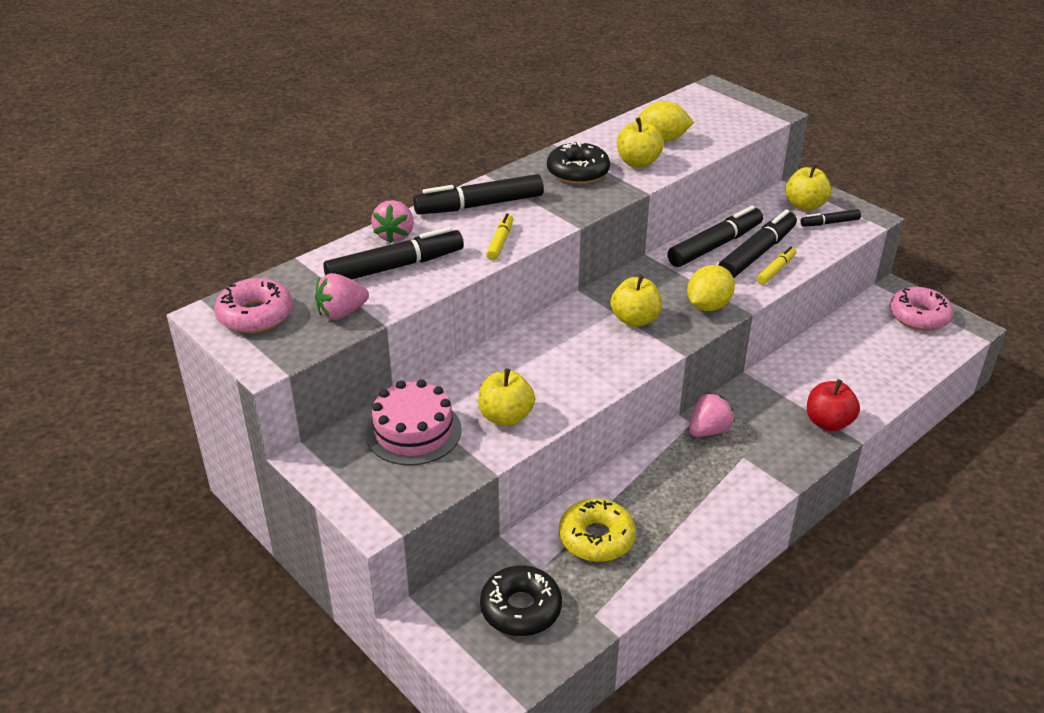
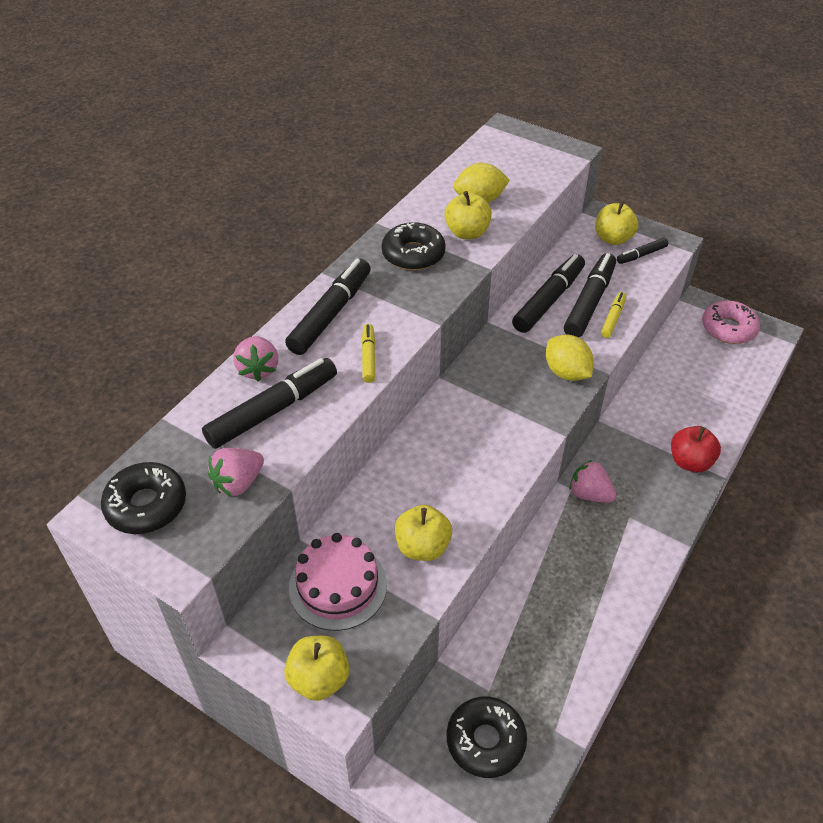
camera: 15 degrees left, 10 degrees up
(255, 315) = (146, 505): pink donut -> black donut
(479, 205) = (331, 314): black marker -> black marker turned 150 degrees clockwise
(596, 538) = (528, 641): yellow donut -> none
(635, 320) = (505, 402): yellow apple -> yellow apple (319, 679)
(708, 306) = (566, 372): yellow lemon -> yellow lemon turned 60 degrees counterclockwise
(709, 430) = (589, 494): pink strawberry -> pink strawberry turned 90 degrees counterclockwise

